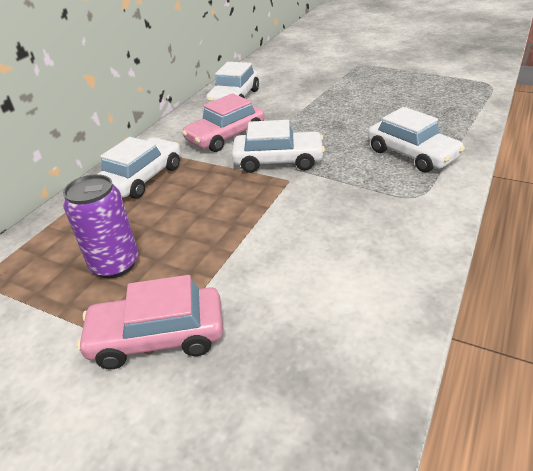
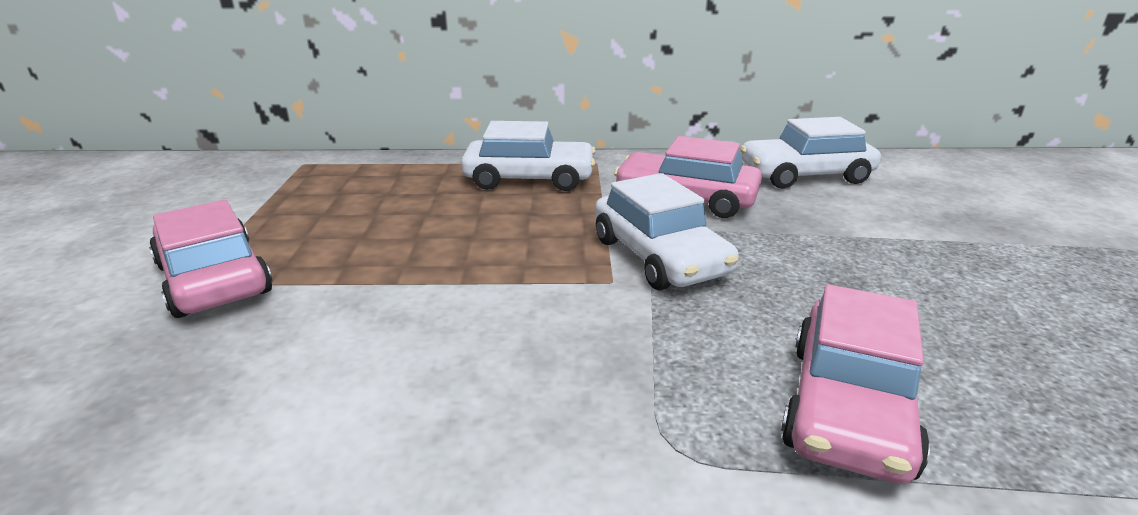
camera: 60 degrees right, 10 degrees down
(115, 264) = (345, 216): purple can -> none
(412, 154) = (849, 407): white car -> pink car

